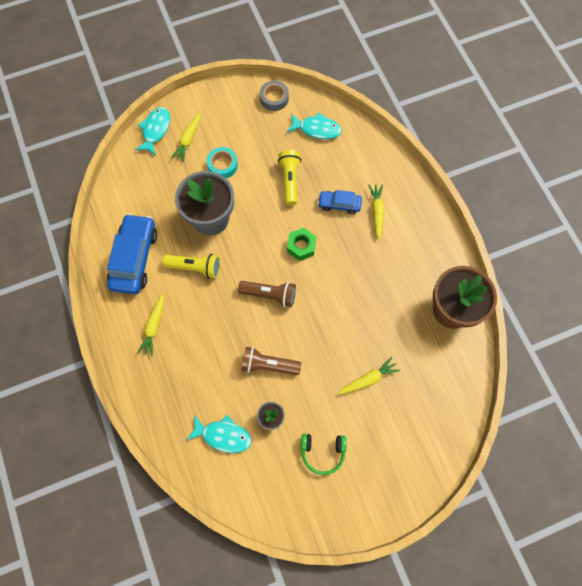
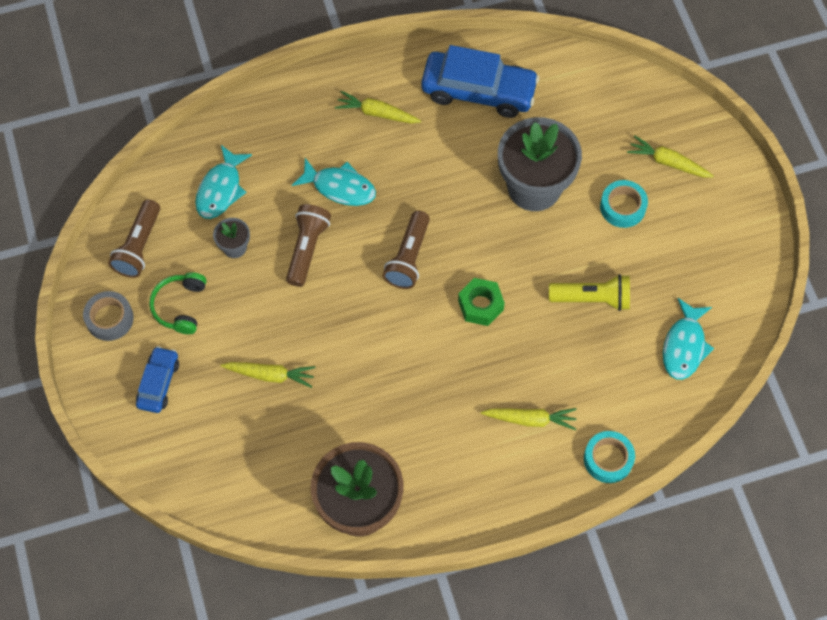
camera: 95 degrees right, 5 degrees down
(155, 130) = (686, 119): turquoise fish -> turquoise fish (340, 187)
(195, 268) = (458, 165): yellow flashlight -> none
(274, 98) = (743, 287): grey tape -> grey tape (109, 319)
(276, 493) = (139, 246): none -> brown flashlight
(339, 204) = (547, 365): blue car -> blue car (158, 383)
(368, 379) = (270, 375): yellow carrot -> yellow carrot turned 60 degrees counterclockwise
(396, 168) = (608, 459): none -> turquoise tape

